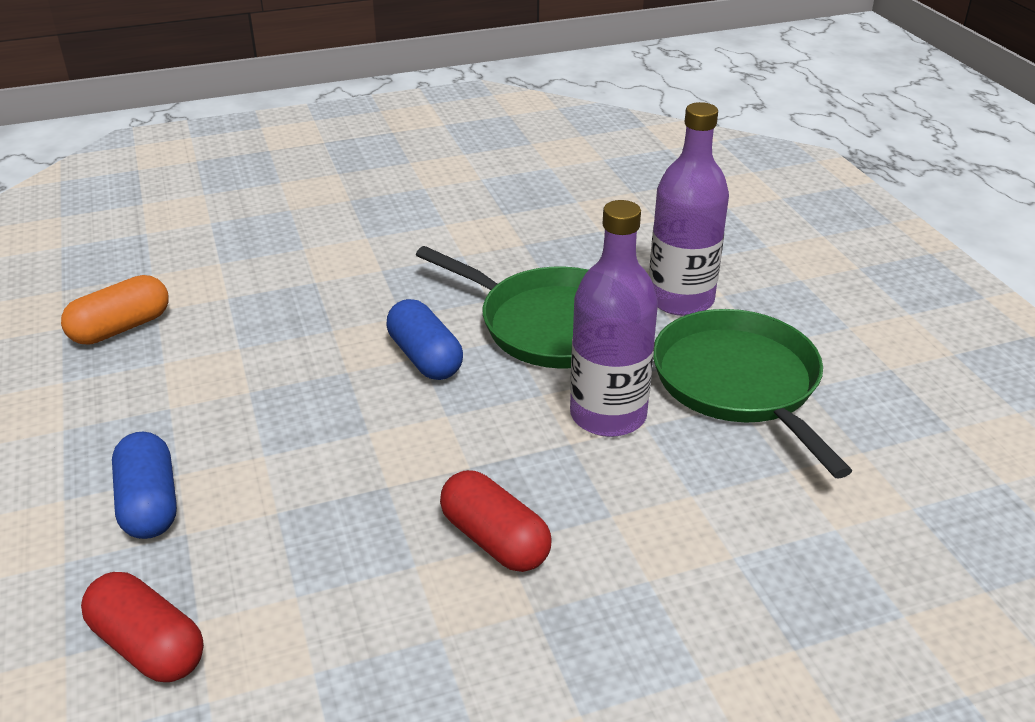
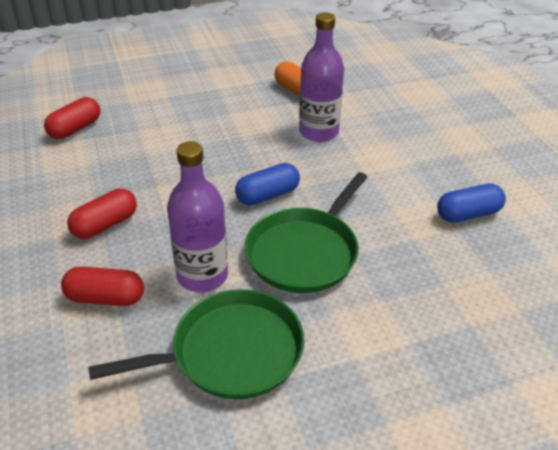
camera: 90 degrees right, 5 degrees up
(149, 504) = (159, 117): blue capsule -> blue capsule (468, 214)
(669, 514) = (105, 298): none -> red capsule
(680, 299) = (343, 328): purple bottle -> purple bottle (318, 132)

